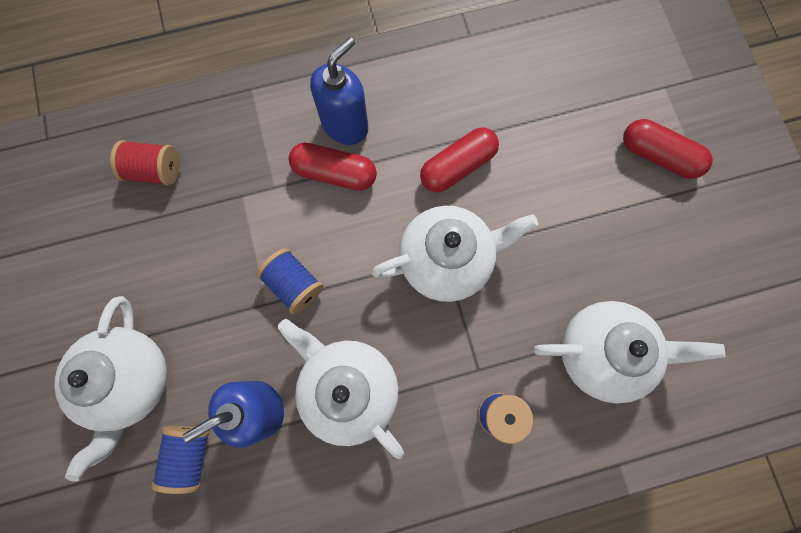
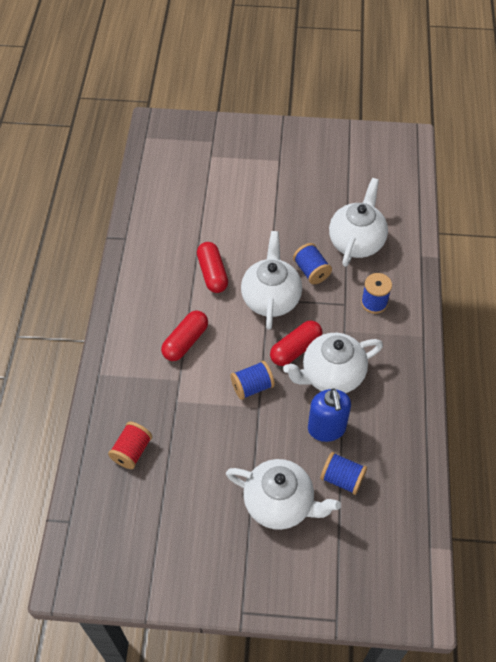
camera: 70 degrees left, 20 degrees down
(345, 125) = (154, 325): blue soap dispenser -> none
(518, 301) = (311, 271): none -> blue spool
(658, 156) = (251, 175): red capsule -> red capsule (295, 349)

